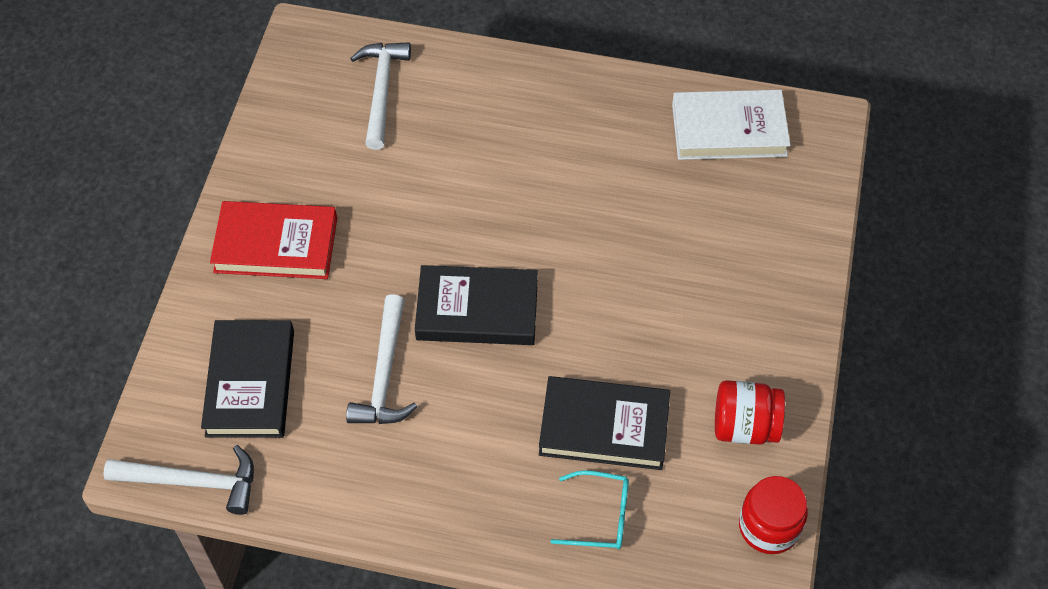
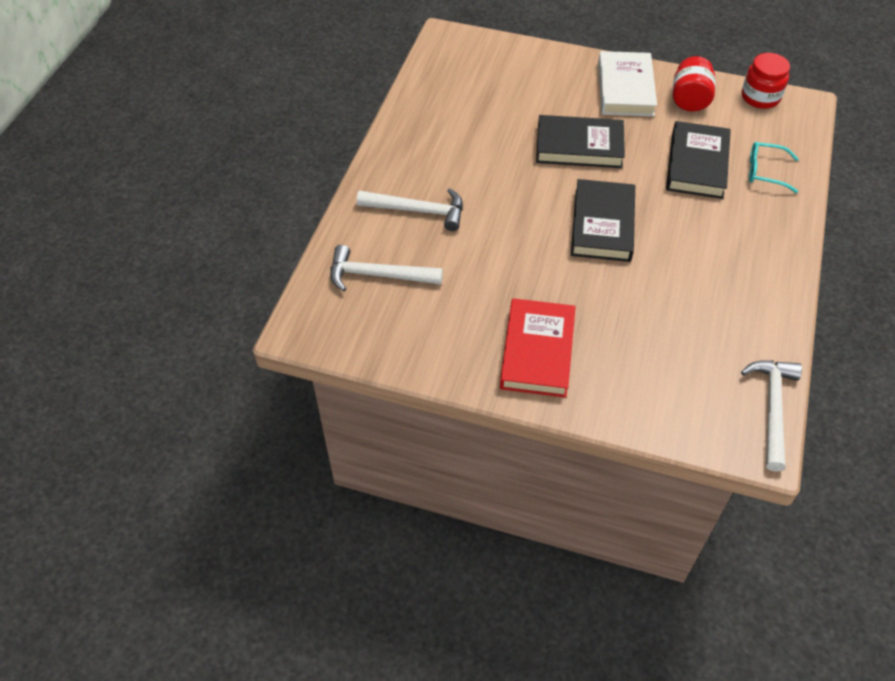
camera: 85 degrees left, 5 degrees down
(250, 383) = (675, 369): black book -> black book (579, 146)
(384, 374) = (662, 282): white hammer -> white hammer (418, 211)
(600, 516) = (765, 171): turquoise glasses -> turquoise glasses turned 90 degrees counterclockwise
(729, 130) = (447, 81): white book -> white book (625, 88)

